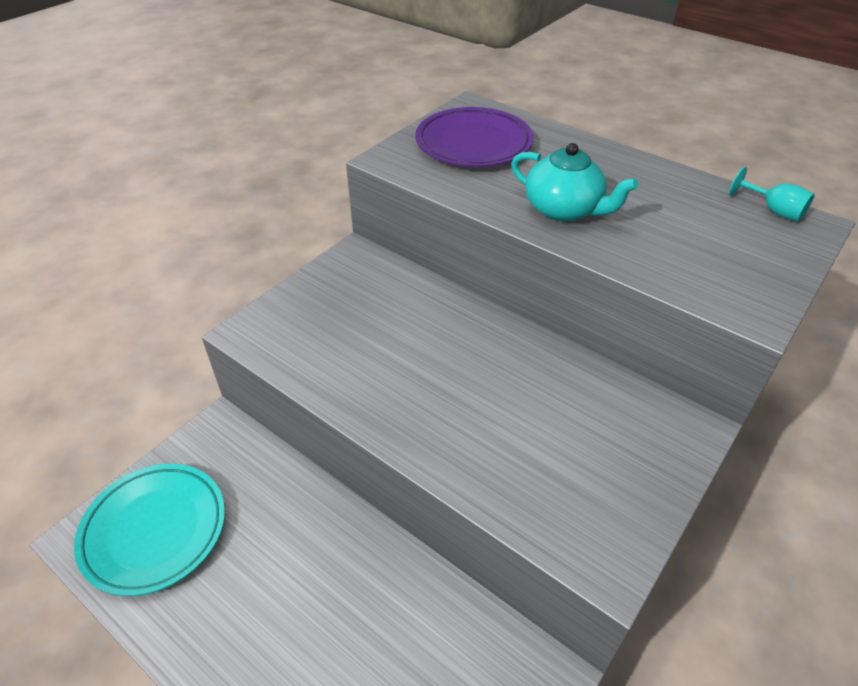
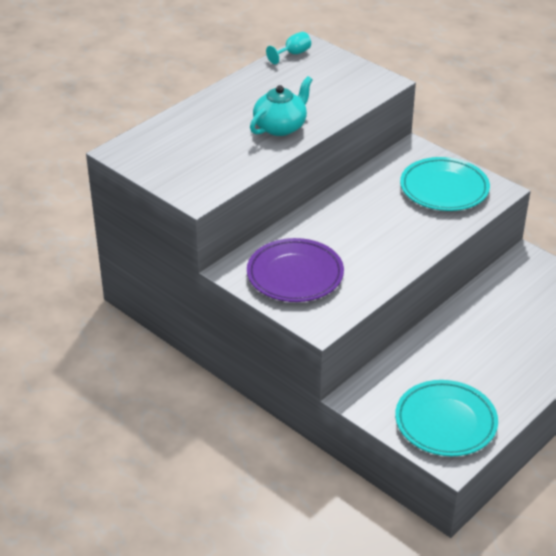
camera: 85 degrees left, 5 degrees down
(473, 144) = (183, 155): purple plate -> purple plate (295, 275)
(584, 471) = (444, 189): none -> turquoise plate

